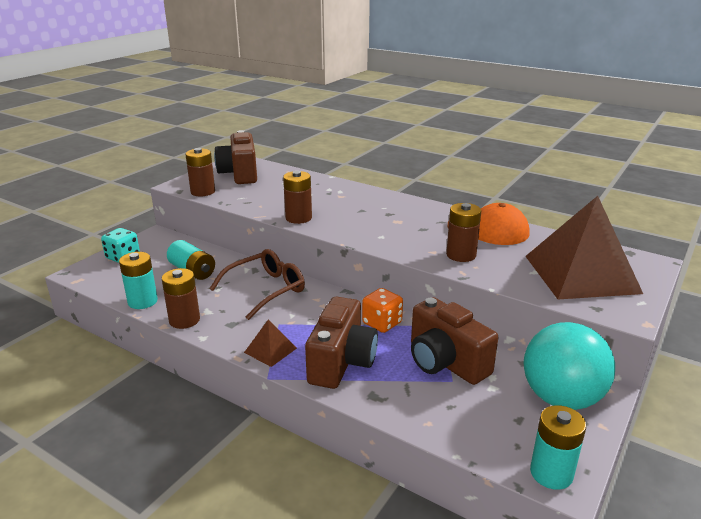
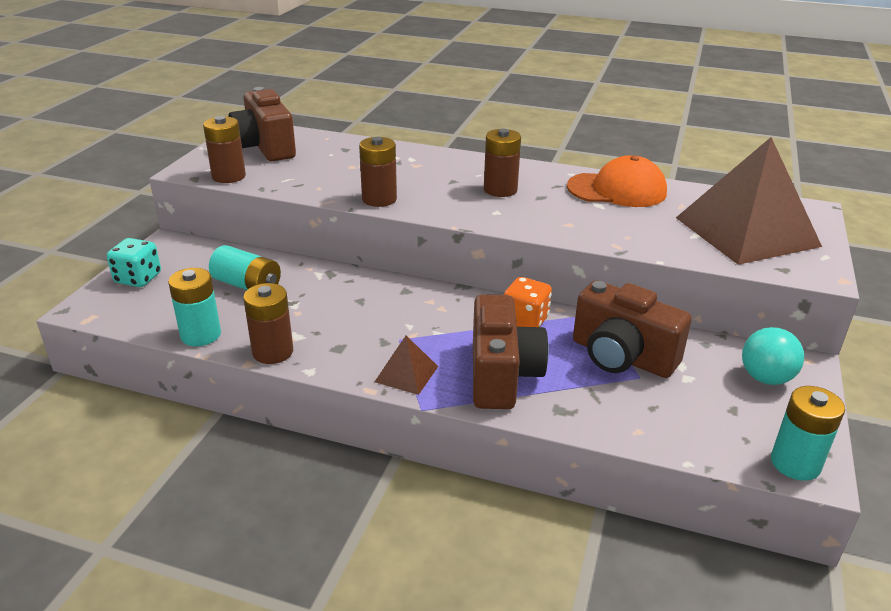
camera: 15 degrees left, 5 degrees up
(266, 290) = (359, 298): brown glasses -> none
(461, 255) = (603, 224): brown battery -> brown battery (500, 190)
(561, 398) = (765, 378): turquoise ball -> turquoise ball, size x0.58

